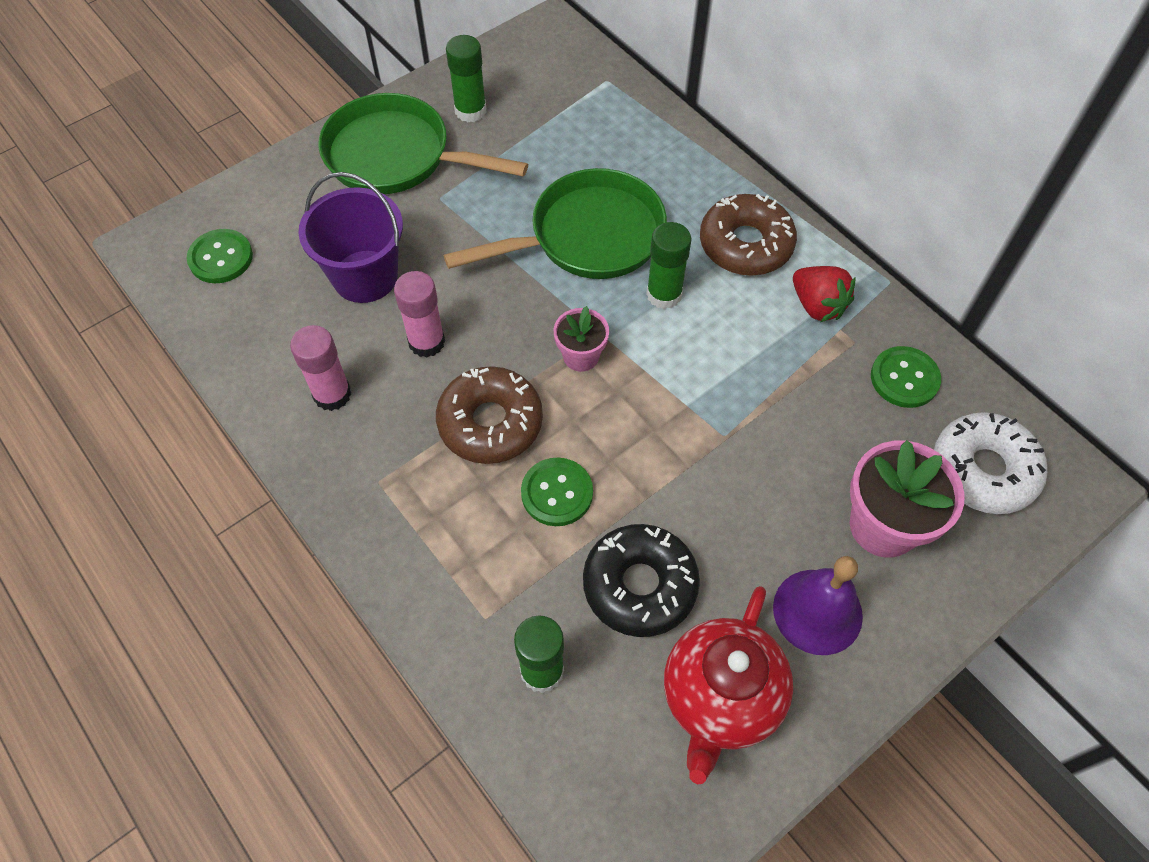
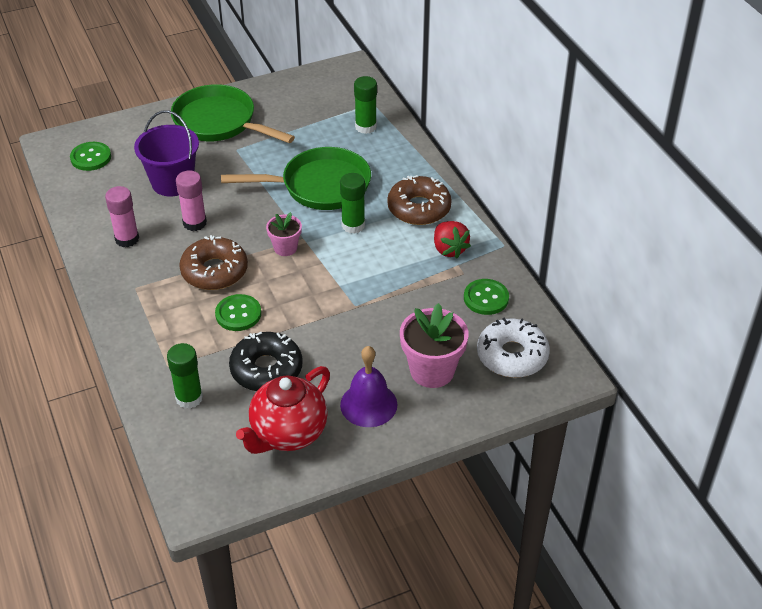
camera: 15 degrees right, 15 degrees down
(470, 111) = (277, 105): green glue stick -> green glue stick (365, 127)

